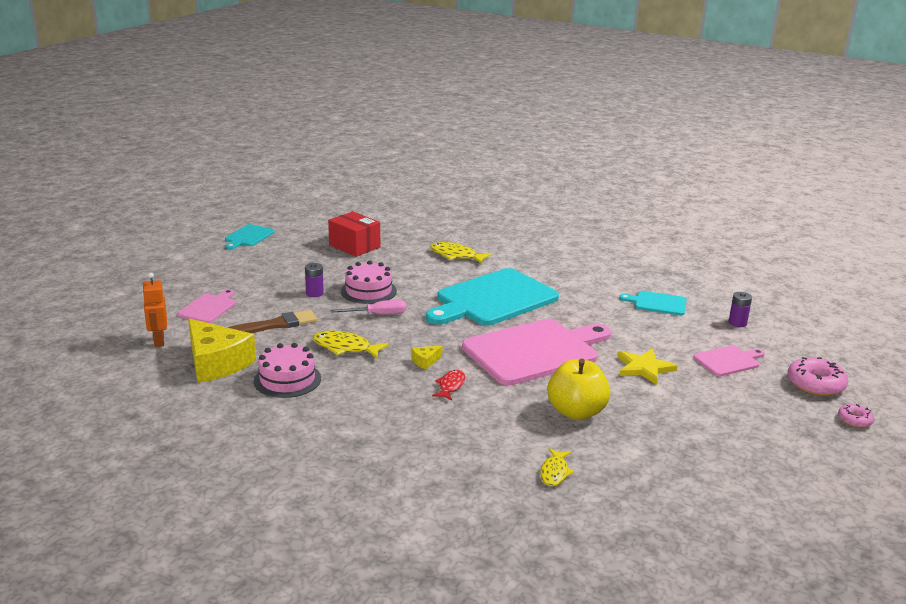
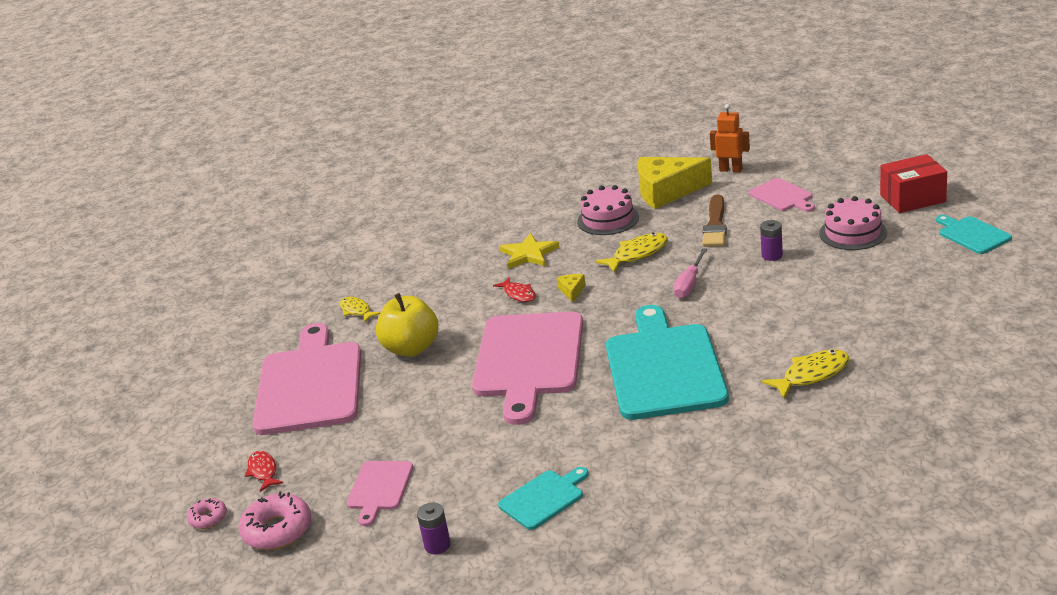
camera: 130 degrees right, 5 degrees up
(354, 246) = (895, 303): red box -> red box (912, 198)
(368, 291) = (752, 289): pink cake -> pink cake (853, 233)
(644, 368) = (430, 419): yellow star -> yellow star (529, 254)
(678, 446) = (310, 384): none -> pink cutting board
(786, 419) = (263, 471): none -> red fish

